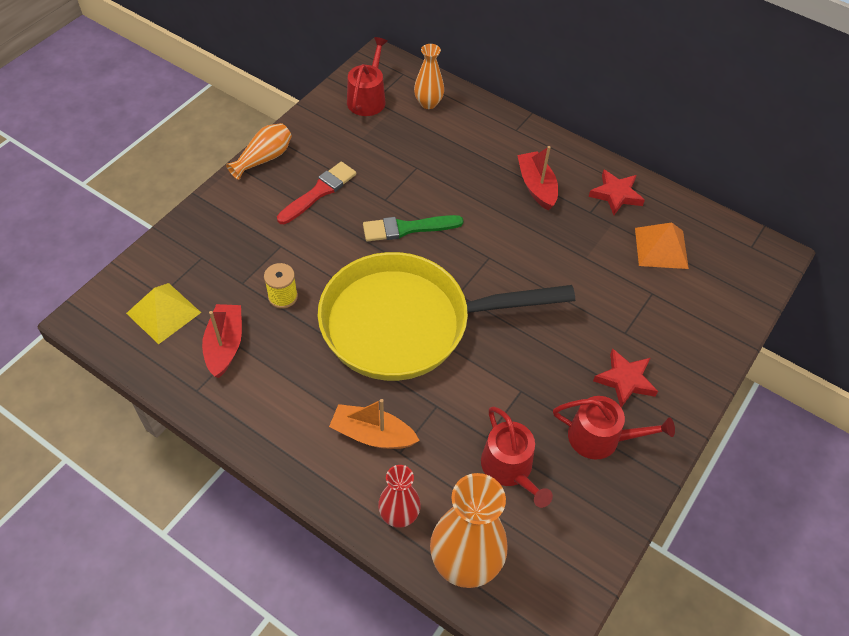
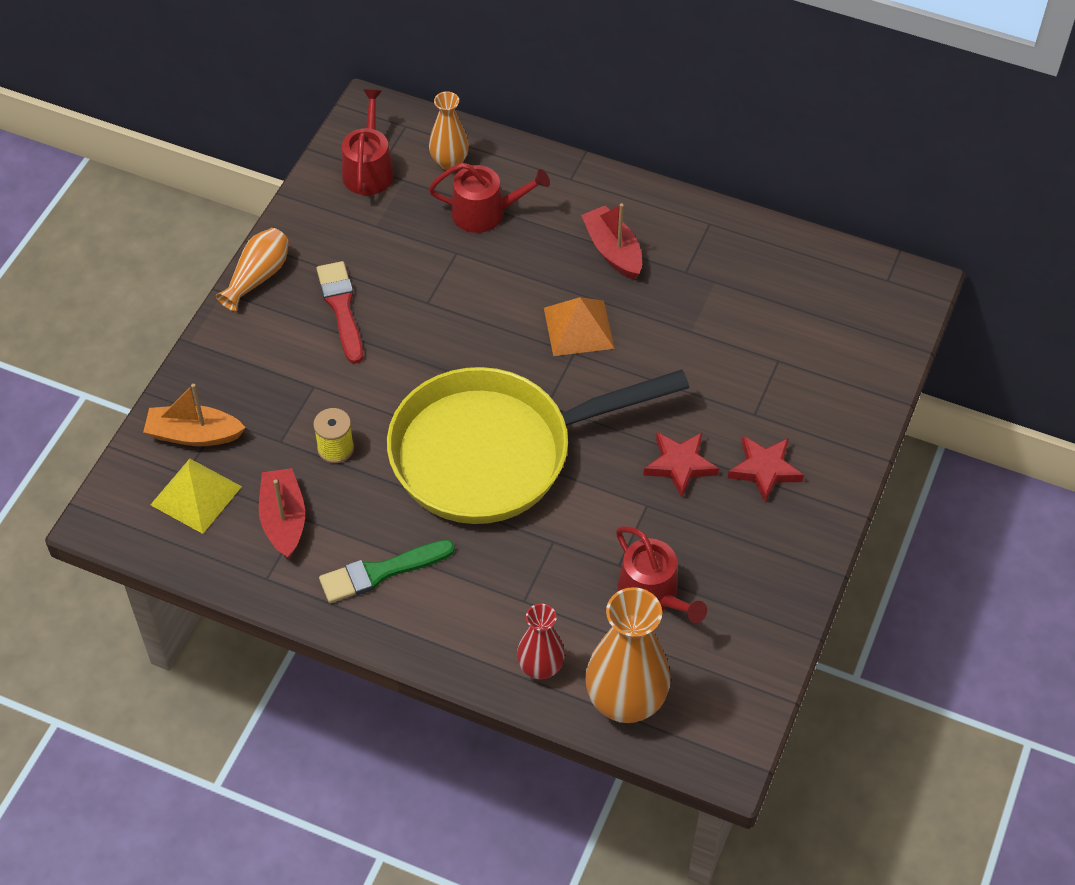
camera: 10 degrees left, 0 degrees up
(319, 192) = (341, 308): red brush -> red brush turned 45 degrees counterclockwise
(372, 435) = (487, 587): orange boat -> orange boat (194, 434)
(407, 228) = (465, 334): green brush -> green brush (381, 572)
(600, 438) = (748, 540): red watering can -> red watering can (485, 212)
(616, 194) = (713, 243): red star -> red star (680, 465)
(661, 248) = (780, 302): orange pyramid -> orange pyramid (578, 328)

